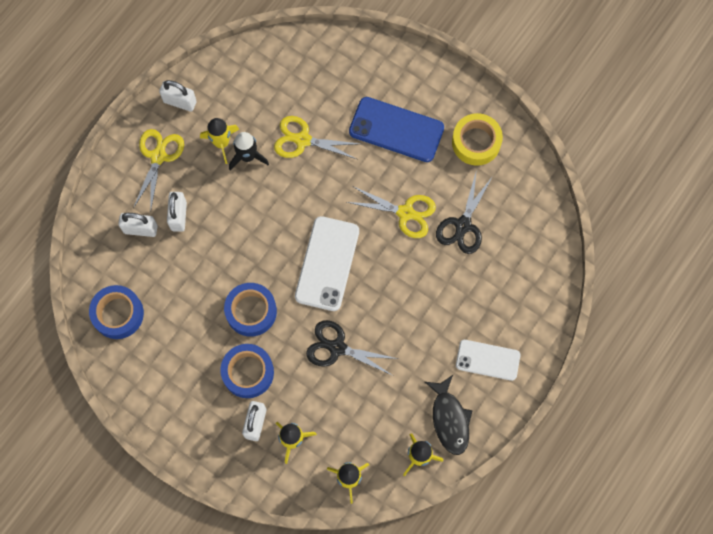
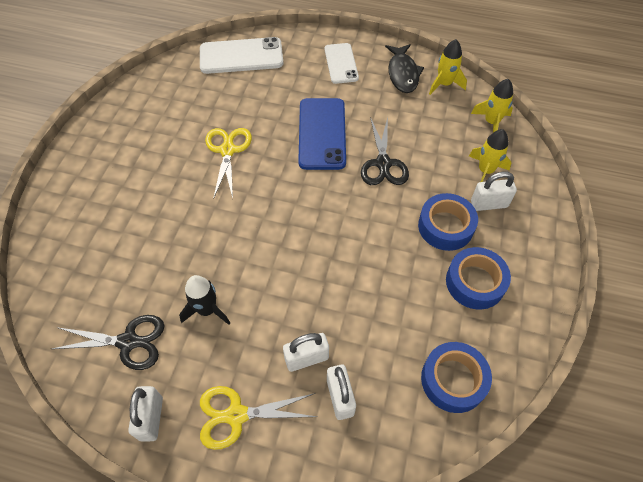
camera: 110 degrees left, 15 degrees down
(221, 143) = (197, 345): yellow rocket -> none
(251, 311) = (383, 245): blue tape -> blue tape (475, 282)
(302, 140) = (171, 261): yellow scissors -> none
(327, 263) = (304, 196): white phone -> white phone (241, 56)
(396, 130) = (138, 182): blue phone -> blue phone (322, 133)
(449, 419) = (403, 74): black fish -> black fish turned 120 degrees clockwise
(463, 225) = (225, 107): black scissors -> black scissors (128, 342)
(476, 142) = (138, 118): yellow tape -> none

